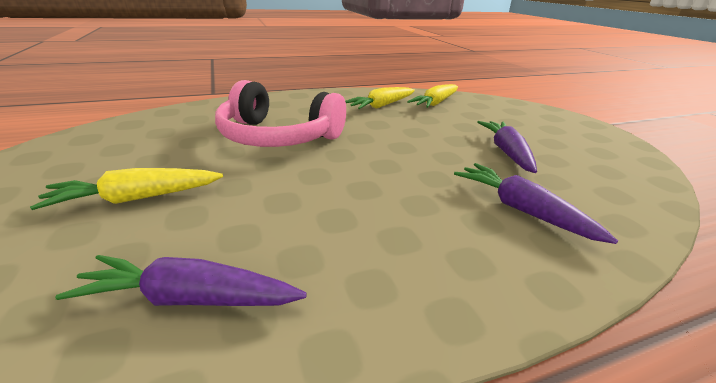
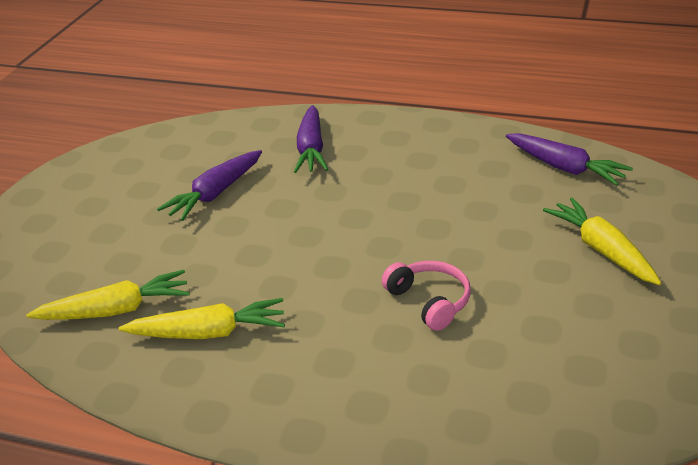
camera: 140 degrees left, 5 degrees up
(137, 198) = (602, 250): yellow carrot -> yellow carrot turned 135 degrees counterclockwise
(278, 137) = (429, 301): pink headphones -> pink headphones, size x0.50

